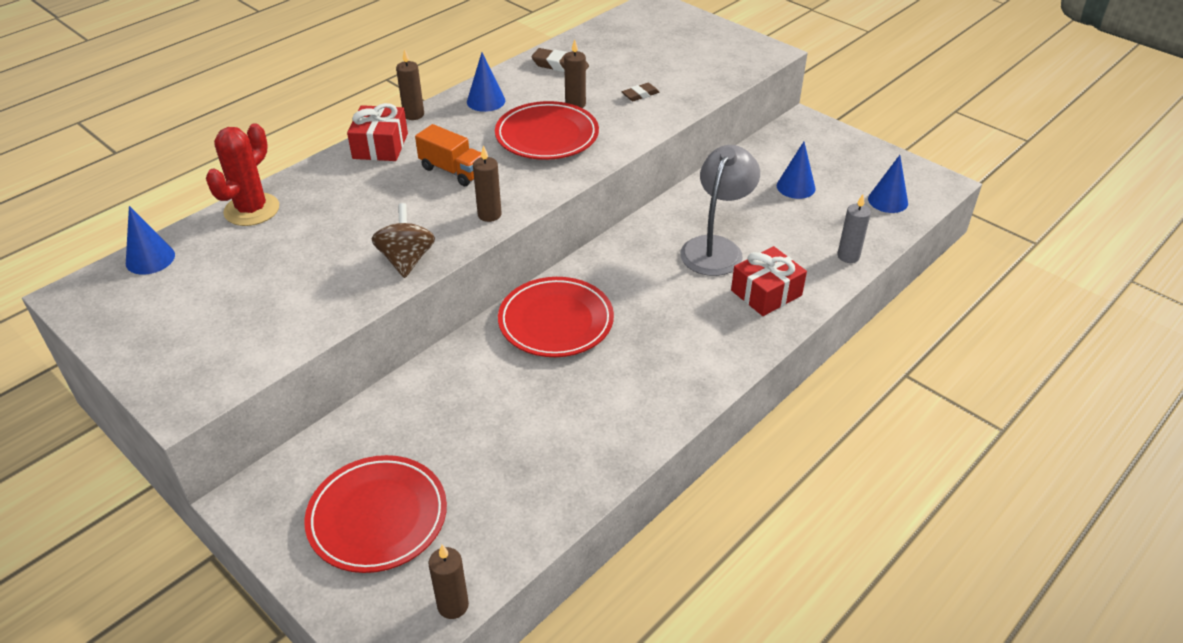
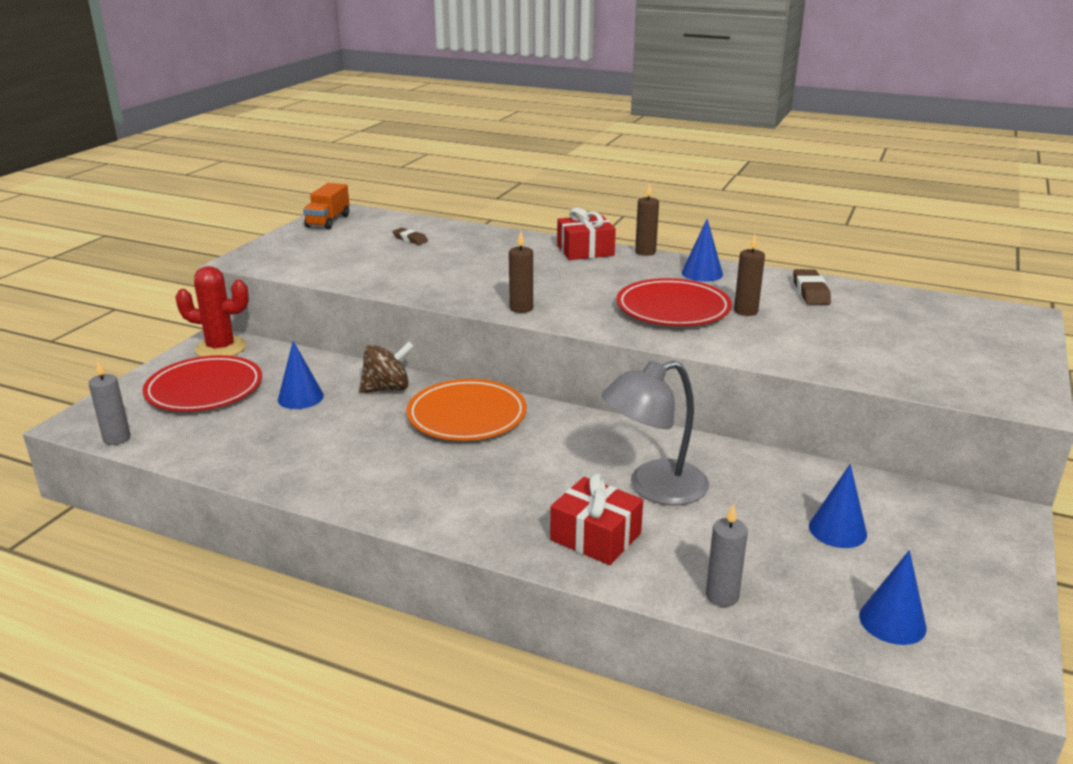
camera: 70 degrees right, 15 degrees down
(150, 259) = (387, 219): blue cone -> blue cone (300, 397)
(252, 210) = (462, 231): red cactus -> red cactus (221, 348)
(406, 260) = (435, 291): brown spinning top -> brown spinning top (387, 389)
(453, 171) = (575, 282): orange truck -> orange truck (328, 221)
(453, 605) = (117, 438): brown candle -> grey candle
(556, 321) = (467, 415): red plate -> orange plate
(640, 95) = (807, 339): brown eraser -> brown eraser (410, 239)
(716, 248) = (654, 487): grey lamp -> grey lamp turned 150 degrees clockwise

